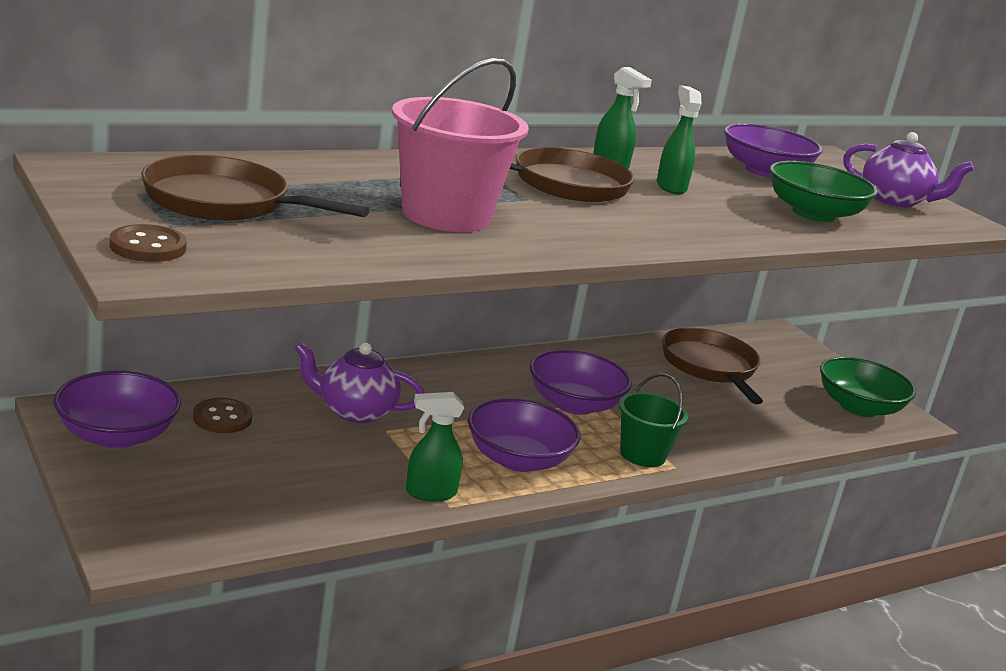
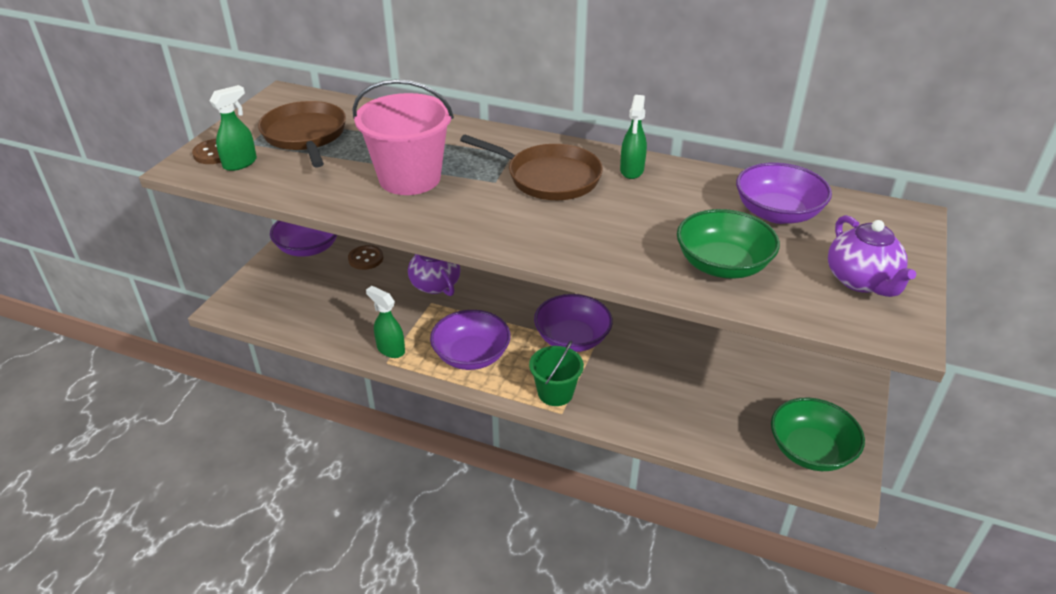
camera: 55 degrees right, 15 degrees up
(671, 187) = (639, 203): green spray bottle -> green spray bottle (240, 163)
(710, 367) = (732, 359): brown pan -> none

